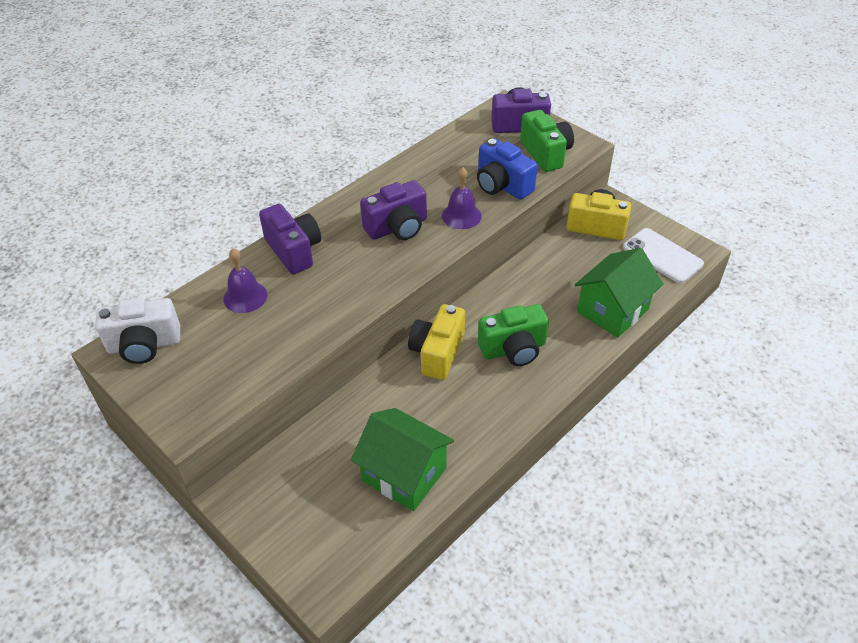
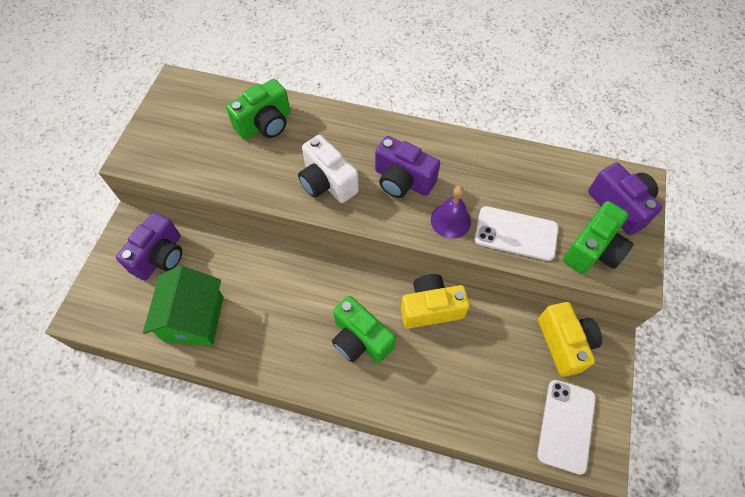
camera: 60 degrees right, 15 degrees up
(144, 345) = (190, 95): white camera -> white camera (327, 182)
(245, 296) = (265, 124): purple bell -> green camera
(294, 250) = (331, 126): purple camera -> purple camera (160, 256)
(437, 353) = (323, 282): yellow camera -> yellow camera (430, 308)
(502, 185) = (516, 233): blue camera -> white phone
(612, 310) = (457, 406): green house -> none

